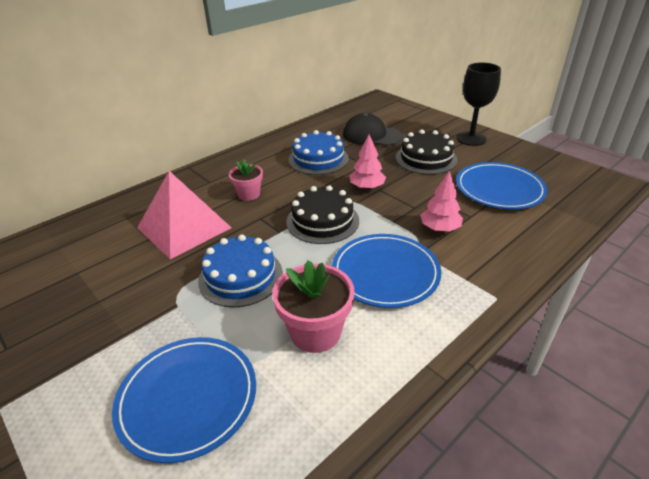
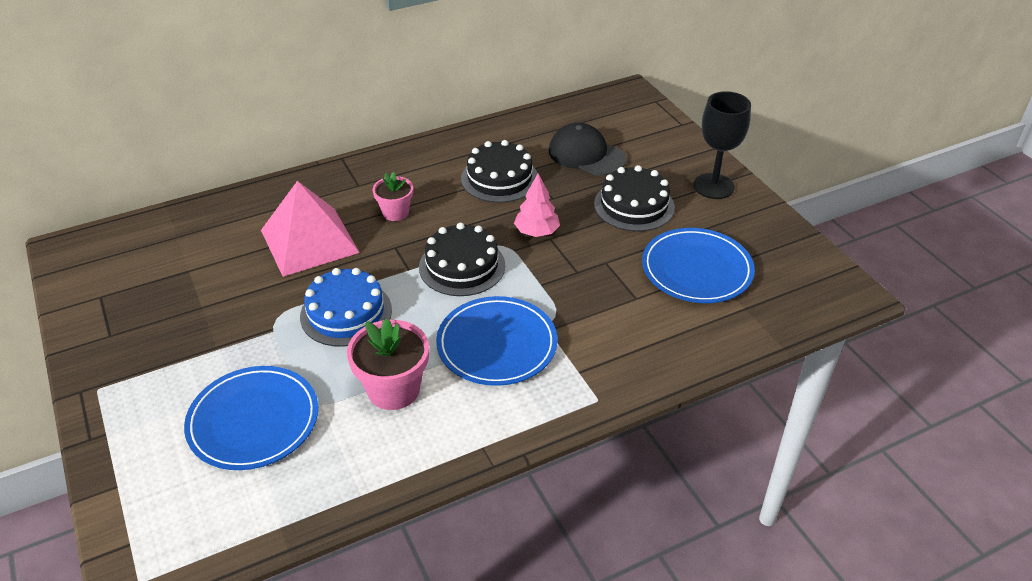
camera: 15 degrees right, 5 degrees up
(318, 159) = (499, 178): blue cake -> black cake
(440, 228) = (589, 305): pink tree -> none

